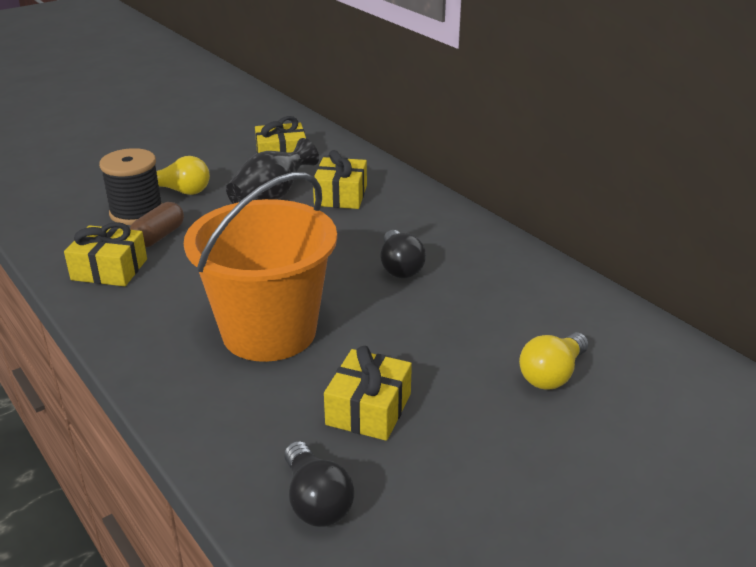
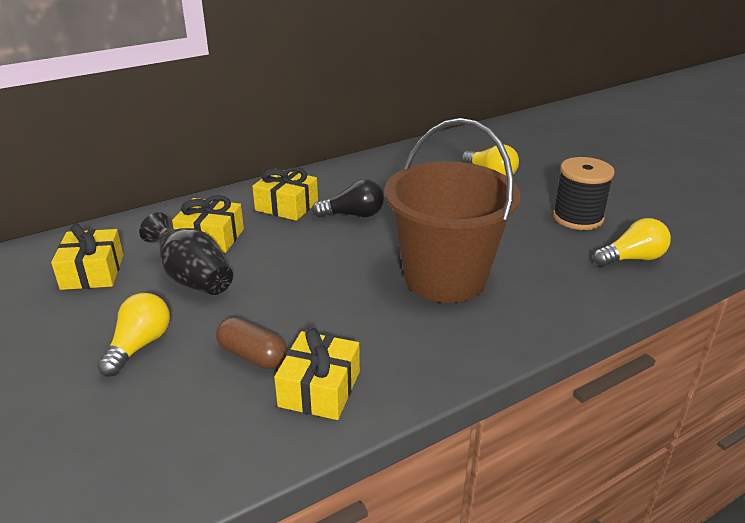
camera: 85 degrees left, 0 degrees up
(136, 212) = (181, 380): black spool -> black spool (577, 217)
(269, 332) = (445, 278): orange bucket -> brown bucket
(316, 501) = (632, 258): black light bulb -> yellow light bulb
(369, 409) = (537, 236): yellow gift -> yellow gift (286, 206)

